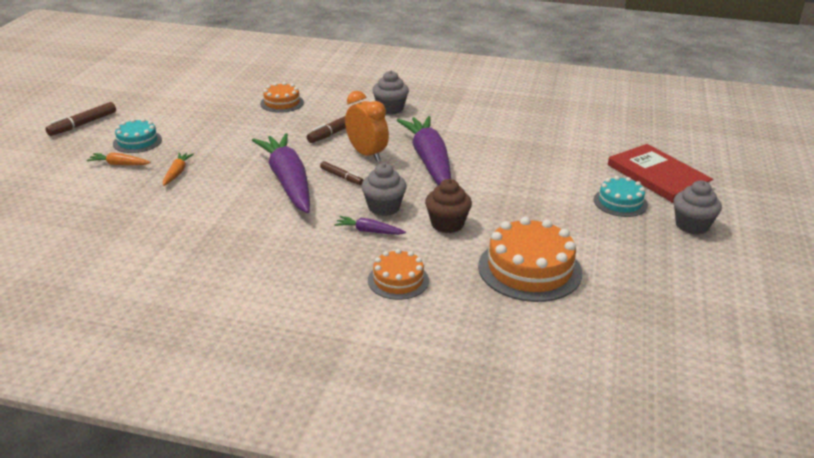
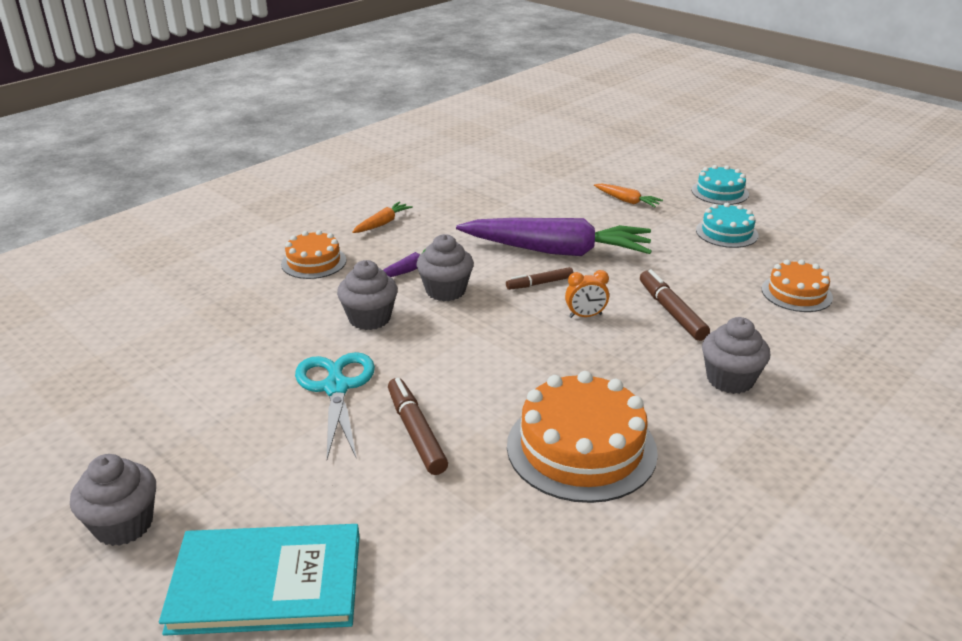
camera: 120 degrees right, 0 degrees up
(83, 124) = (783, 173): brown marker -> brown marker (416, 433)
(119, 164) = (668, 179): orange carrot -> orange carrot (382, 223)
(367, 154) = (585, 316): orange clock -> orange clock, size x0.55
(429, 161) = (526, 357): purple carrot -> none
(447, 224) = (369, 318): brown cupcake -> grey cupcake
(526, 209) = (336, 387): none -> turquoise scissors
(529, 269) = (232, 338): orange cake -> orange cake (581, 448)
(620, 202) = (254, 484): turquoise cake -> turquoise cake (726, 233)
(658, 176) = (266, 582): red book -> turquoise book

